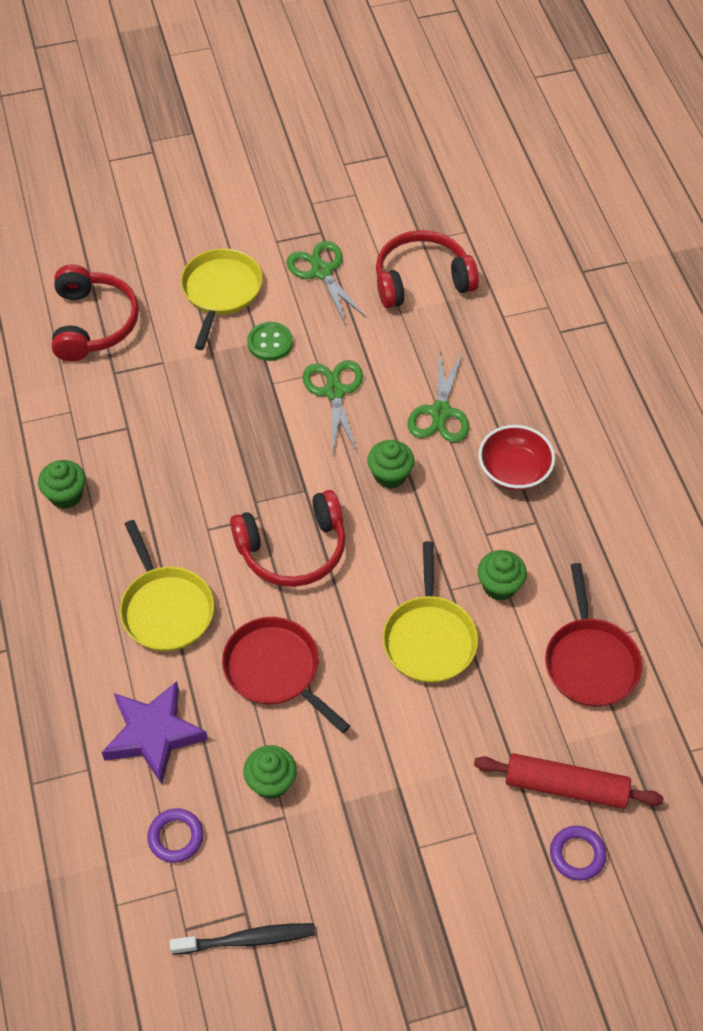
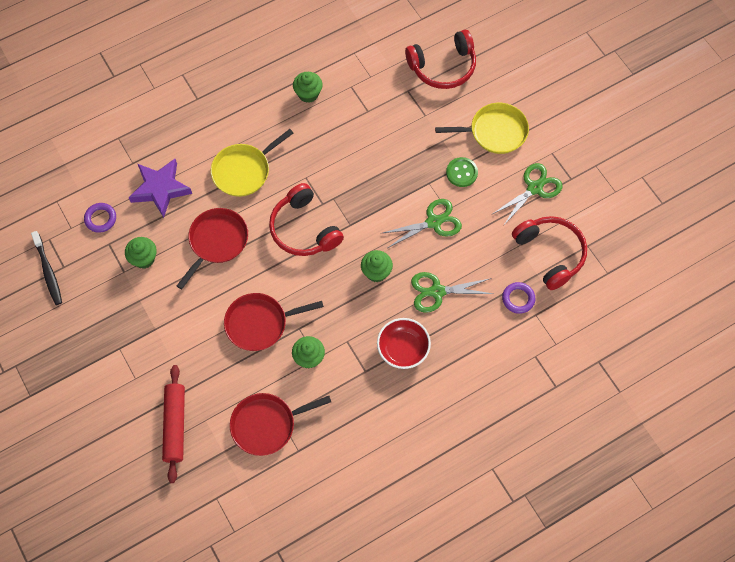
camera: 75 degrees right, 10 degrees up
(429, 638) = (259, 323): yellow pan -> red pan
(577, 854) = (132, 440): purple ring -> purple ring (518, 299)

